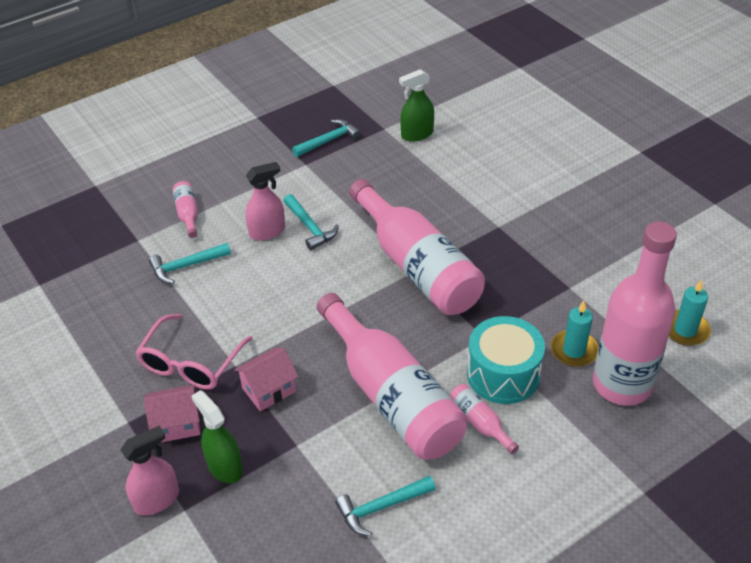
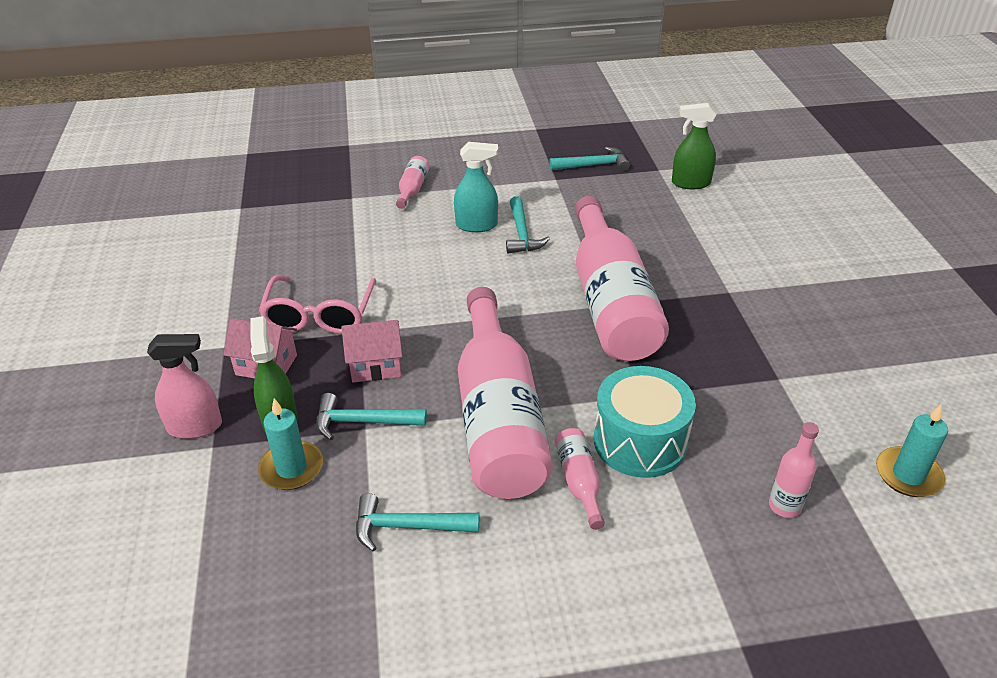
camera: 25 degrees right, 5 degrees down
(186, 266) = (379, 232): turquoise hammer -> turquoise hammer (363, 422)
(191, 363) = (319, 316): pink glasses -> pink glasses turned 45 degrees counterclockwise
(267, 232) = (477, 225): pink spray bottle -> turquoise spray bottle
(574, 350) = (743, 446): turquoise candle -> turquoise candle (291, 468)
(622, 384) = (784, 506): pink bottle -> pink bottle, size x0.40

